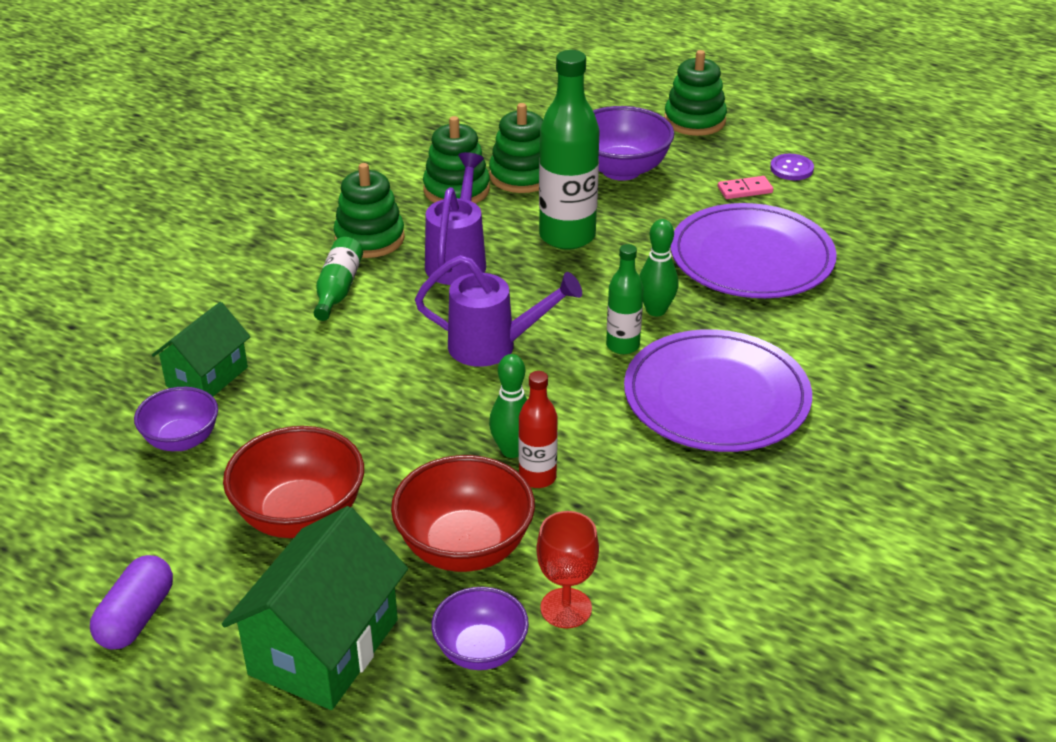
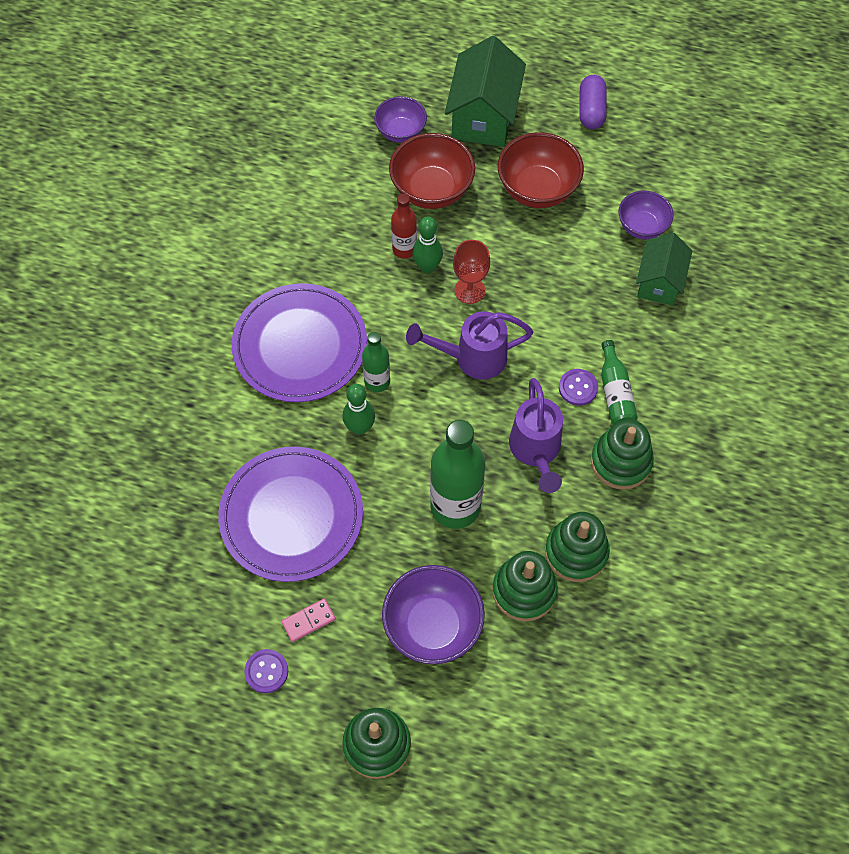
camera: 165 degrees right, 25 degrees up
(379, 300) = (578, 388): none -> purple button
(566, 608) = (362, 165): red goblet -> red goblet (469, 290)

